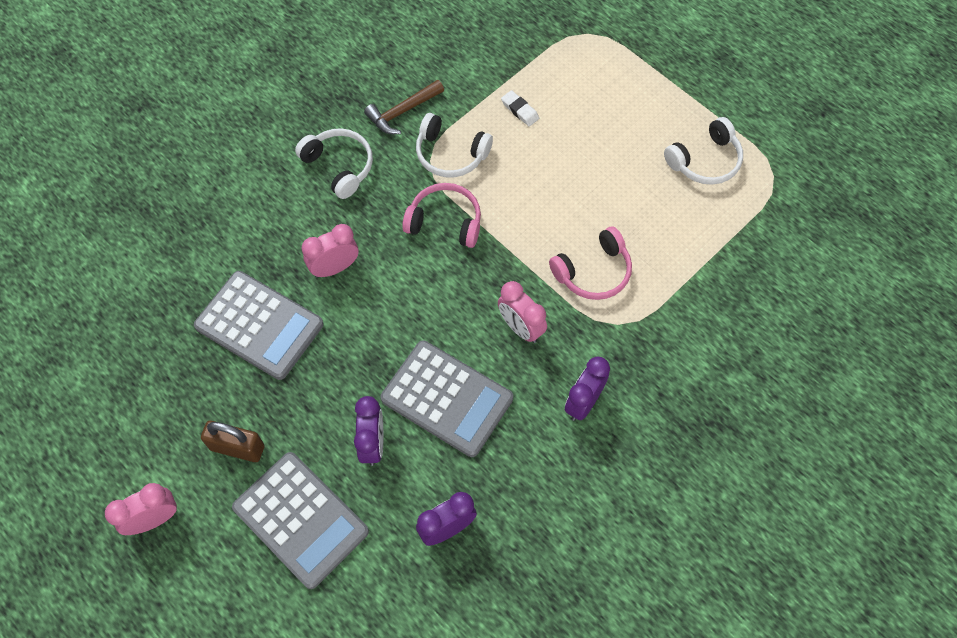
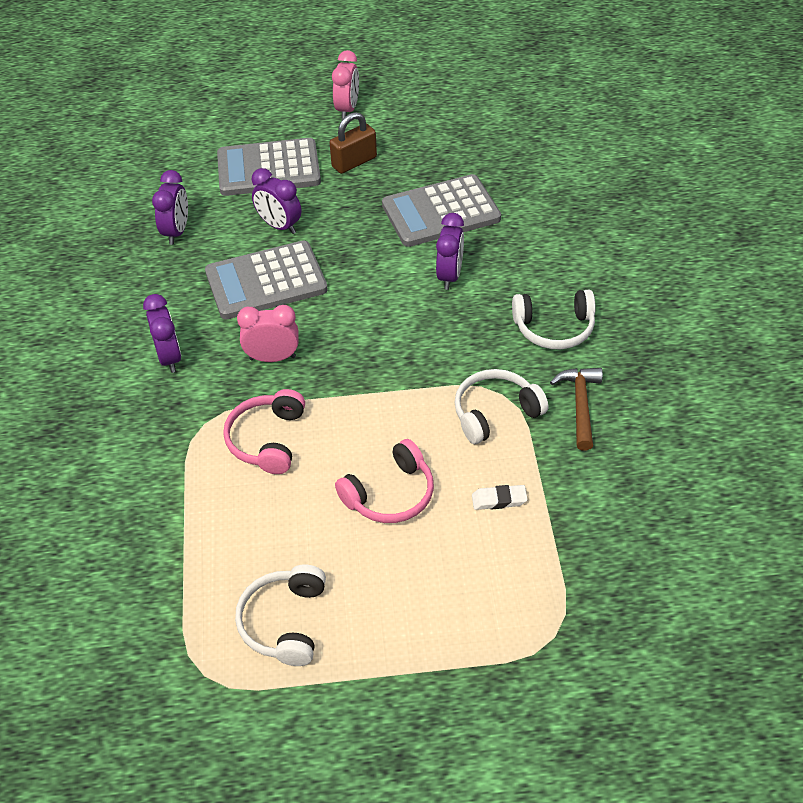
camera: 130 degrees right, 15 degrees down
(335, 267) = (450, 276): pink clock -> purple clock
(445, 222) = (424, 367): pink headphones -> pink headphones (390, 494)

